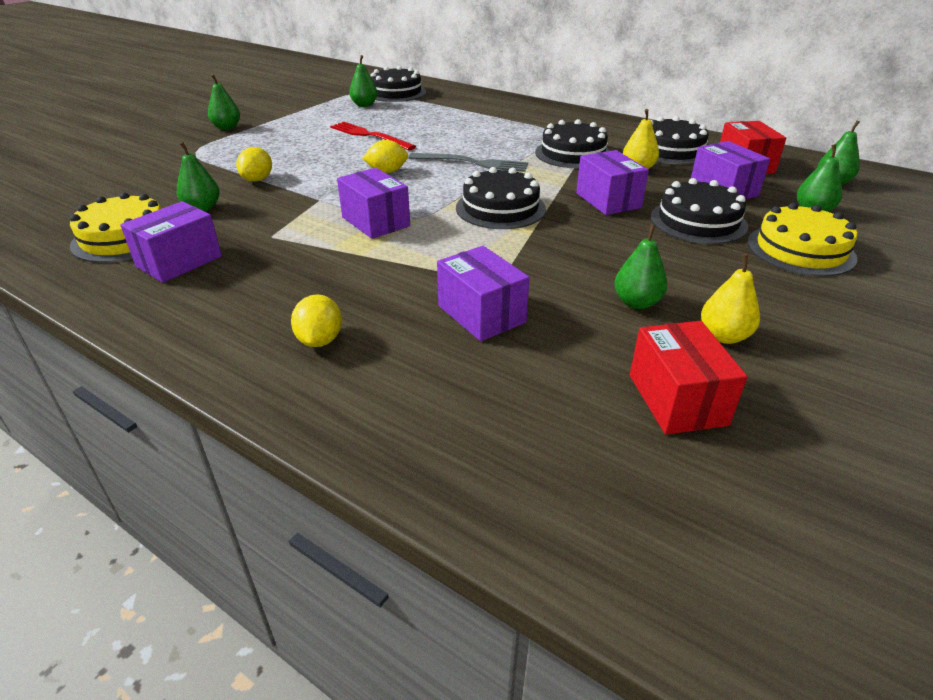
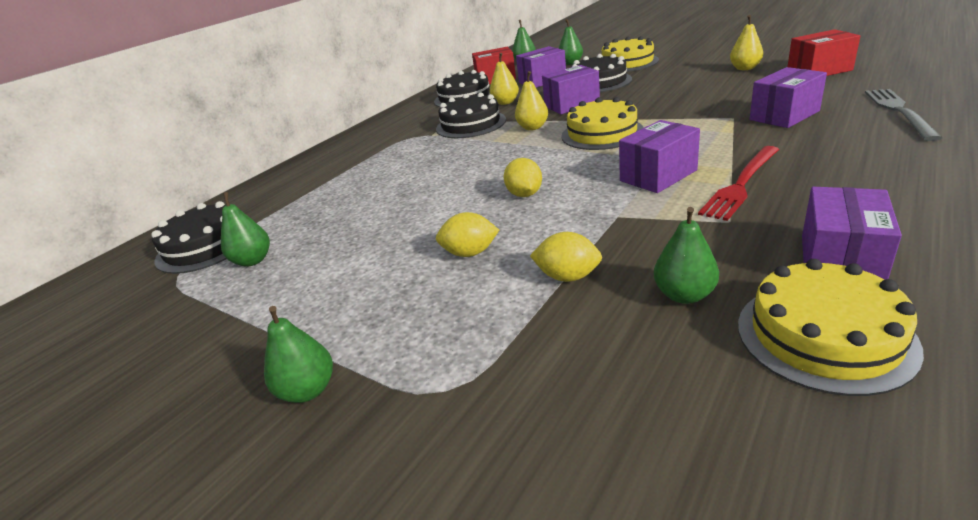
camera: 85 degrees left, 5 degrees down
(179, 261) = (840, 261): purple box -> purple box turned 75 degrees clockwise
(320, 340) = (886, 154): yellow lemon -> yellow lemon (470, 253)
(369, 136) = (397, 229): red fork -> red fork (741, 184)
(472, 163) = (495, 158): grey fork -> grey fork (899, 111)
(500, 208) = (602, 133): black cake -> yellow cake
(542, 179) = (532, 127): none -> yellow pear
(637, 302) = (725, 85): green pear -> none

